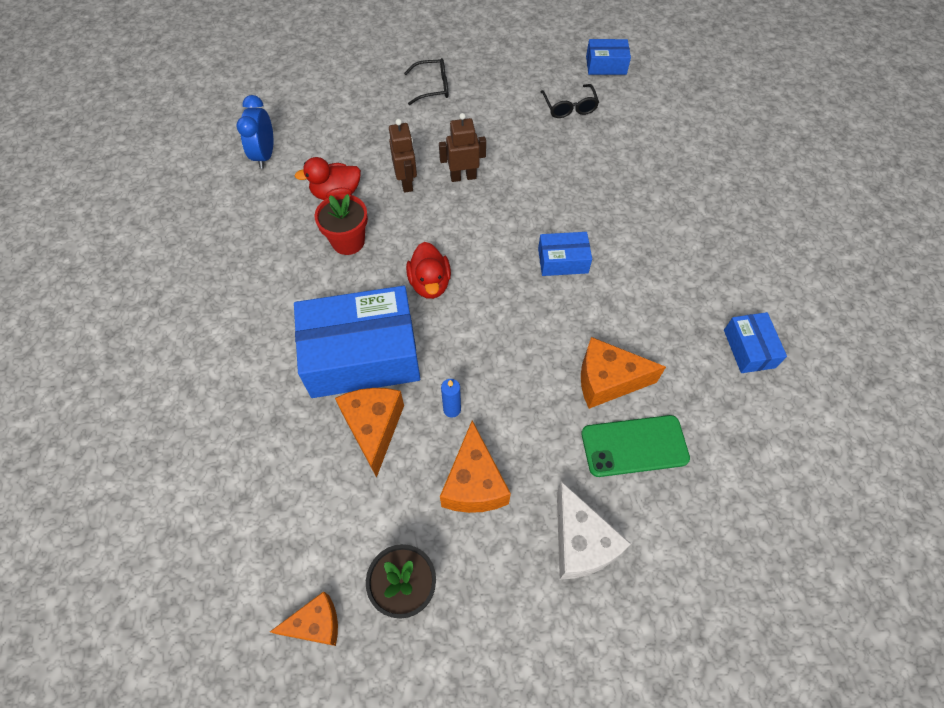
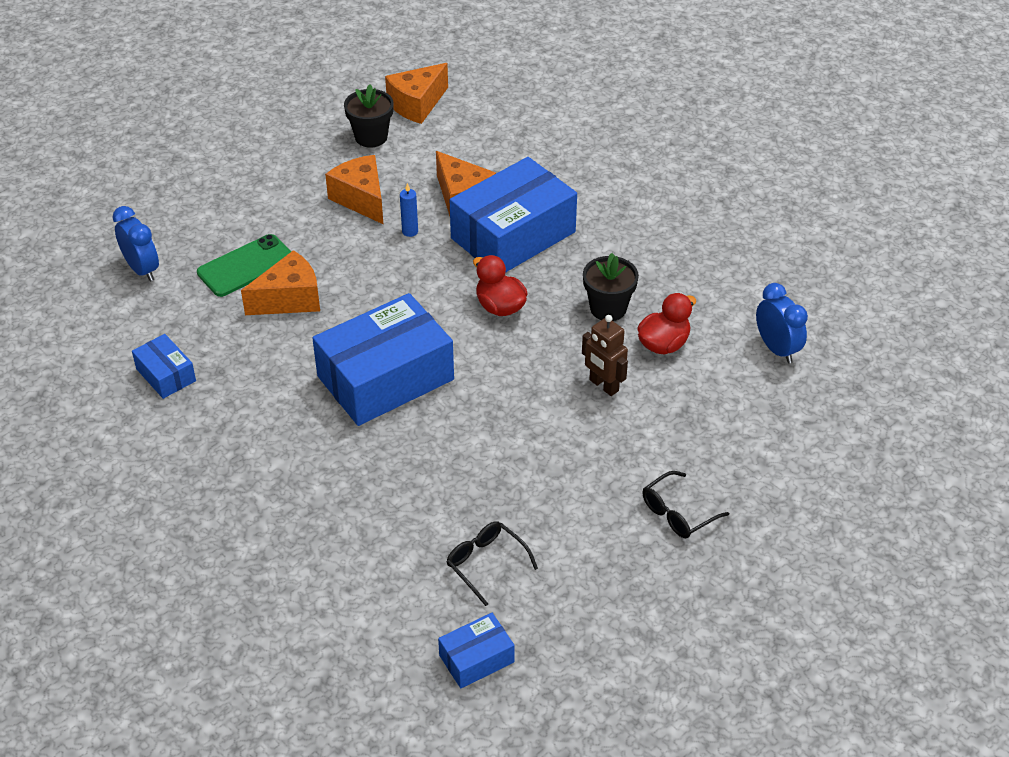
camera: 150 degrees right, 15 degrees down
(316, 624) = (417, 104): orange cheese -> orange cheese, size x1.51
(348, 241) = (608, 308): red flower pot -> black flower pot
(463, 177) = (549, 417): brown robot -> none
(563, 261) = (385, 378): blue box -> blue box, size x2.12
(580, 543) = (262, 199): white cheese -> none
(746, 497) = (142, 269): none -> blue clock

